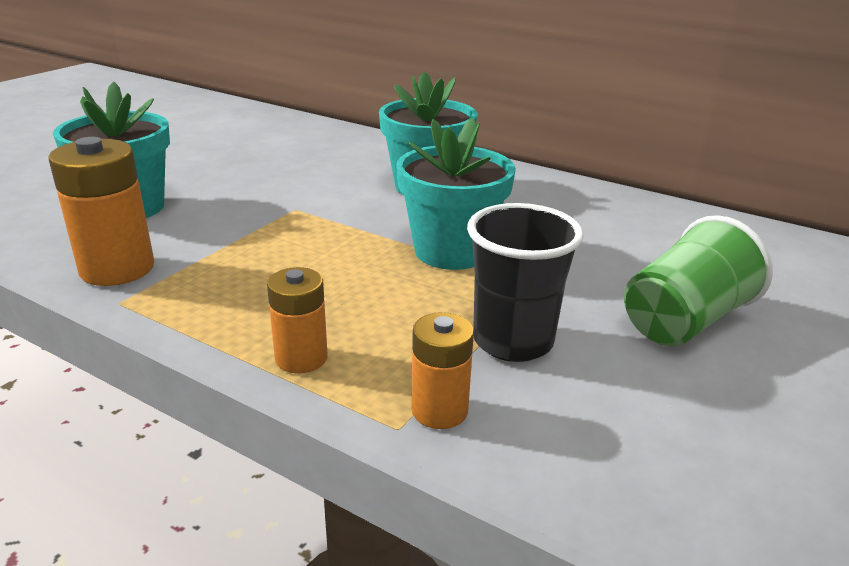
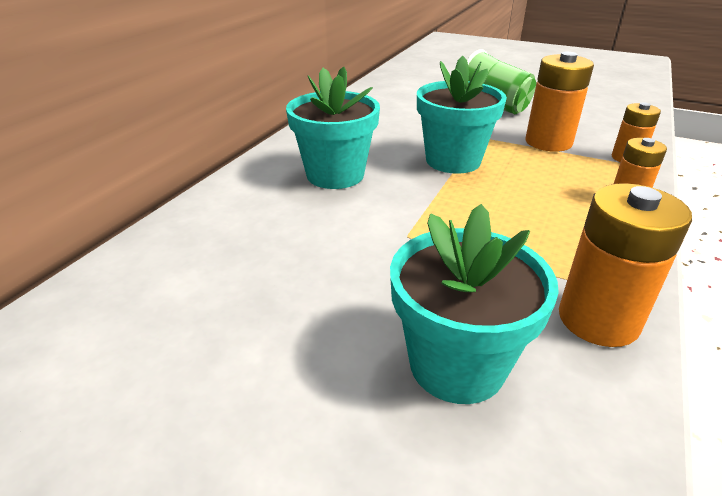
camera: 95 degrees left, 5 degrees up
(513, 341) = (548, 142): black cup -> orange battery

